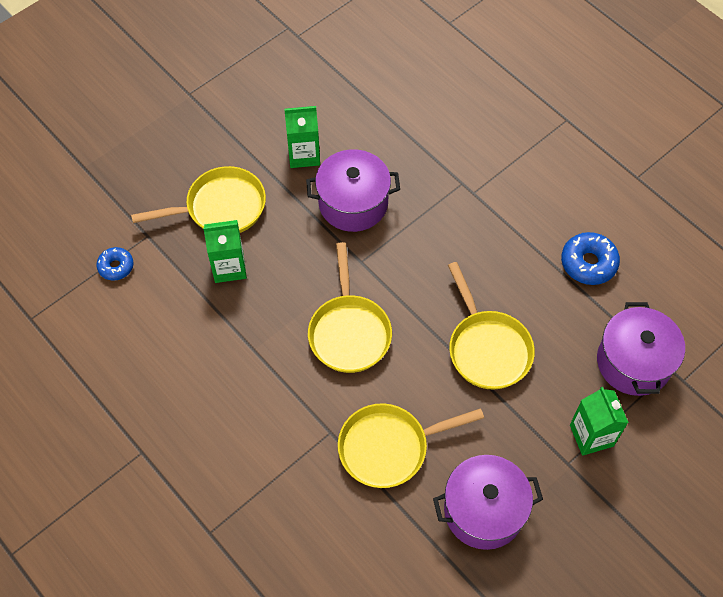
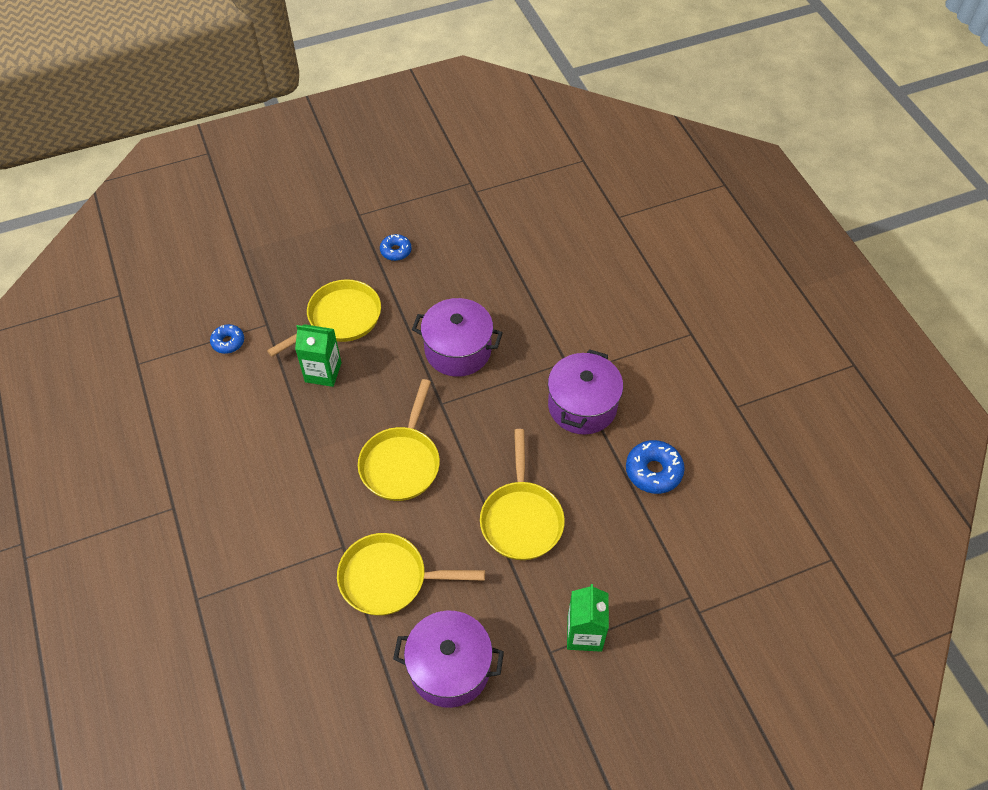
camera: 20 degrees right, 5 degrees down
(220, 207) = (340, 319): yellow pan -> yellow pan turned 45 degrees counterclockwise
(244, 120) = (396, 251): none -> blue donut
(304, 154) = (434, 295): green carton -> none
(633, 362) = (657, 578): purple pot -> purple pot (582, 406)

